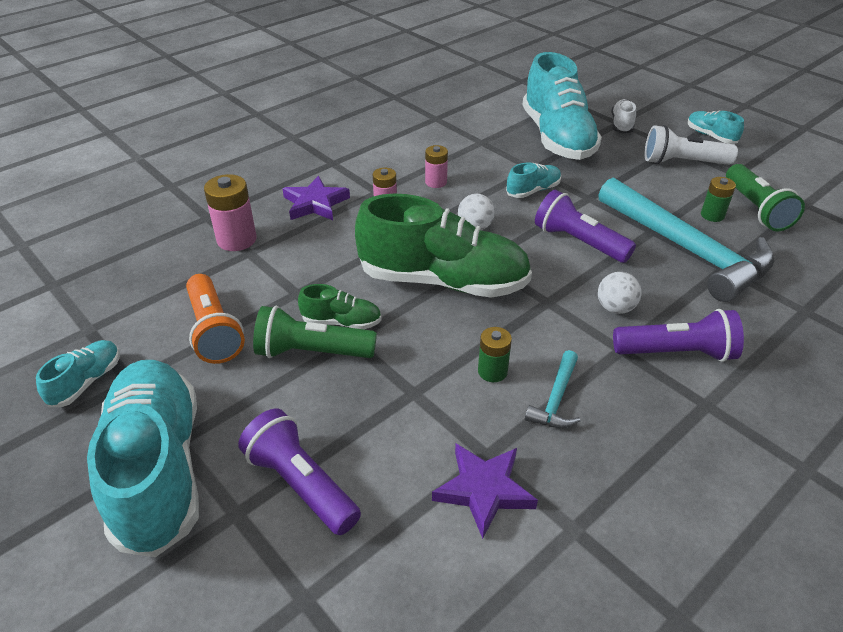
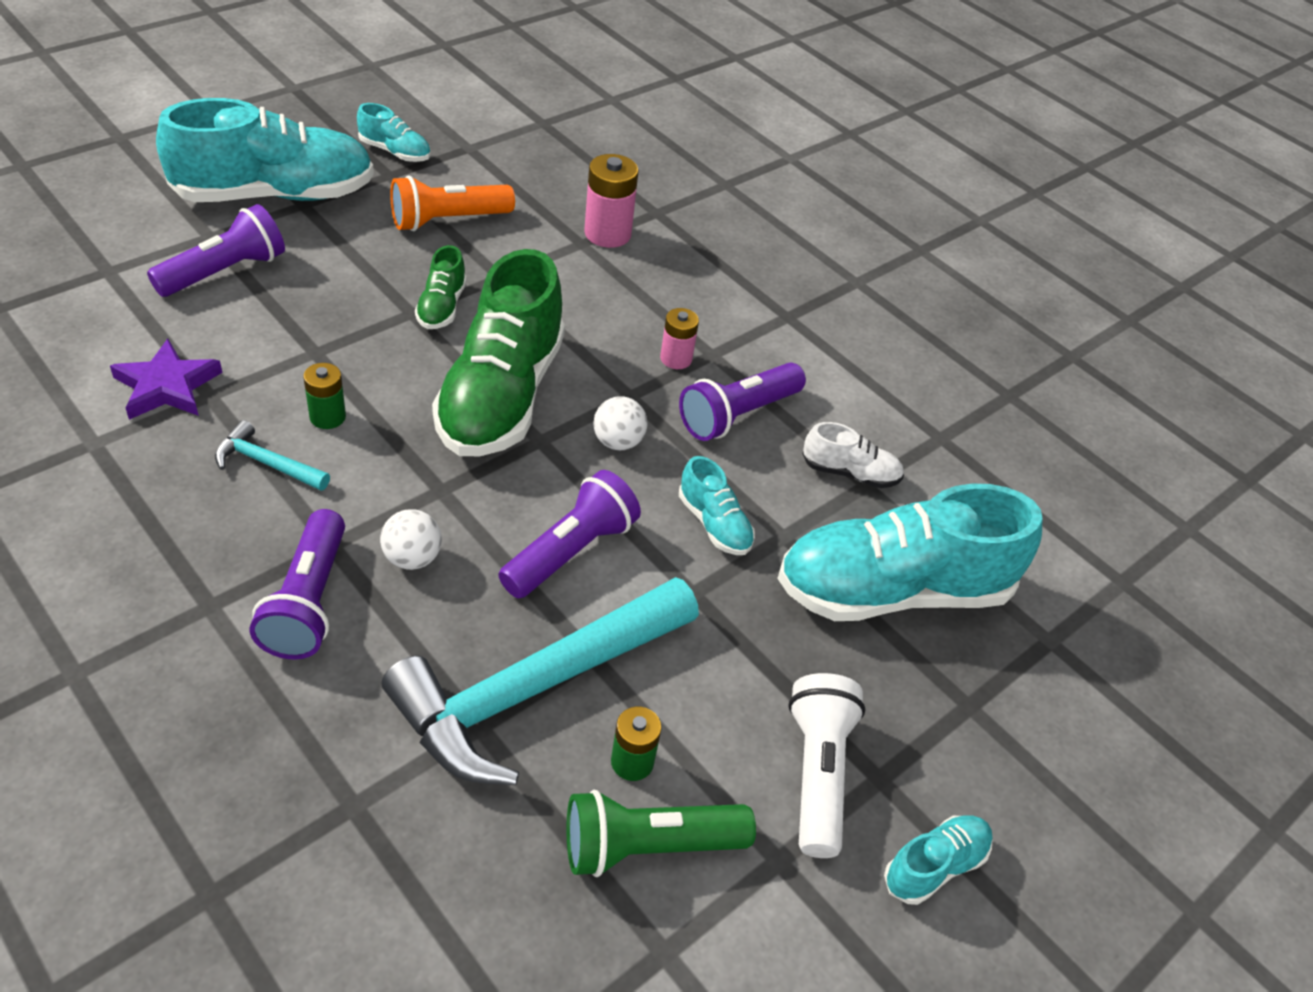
camera: 85 degrees right, 5 degrees up
(312, 352) = (398, 284): green flashlight -> none
(315, 203) = (683, 296): purple star -> none
(436, 182) = (737, 415): pink battery -> purple flashlight
(622, 125) = (959, 708): white shoe -> white shoe (850, 473)

